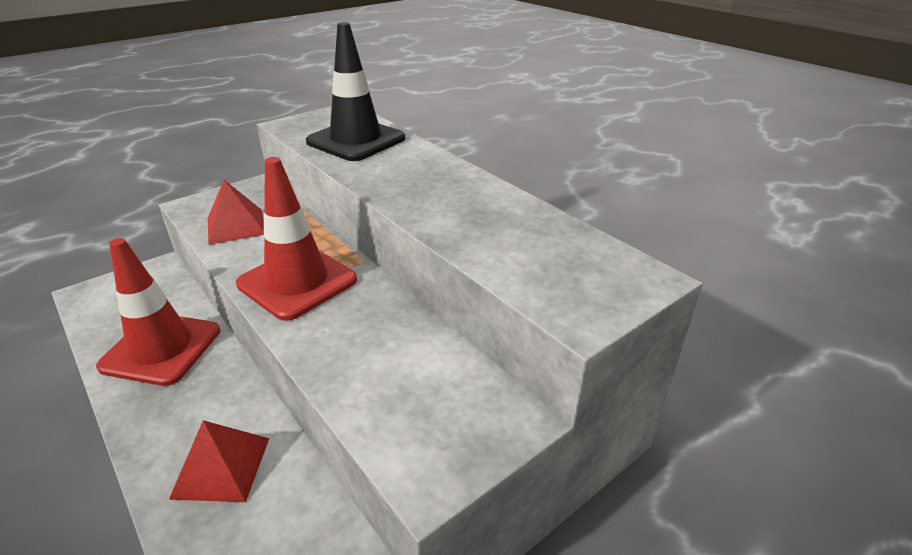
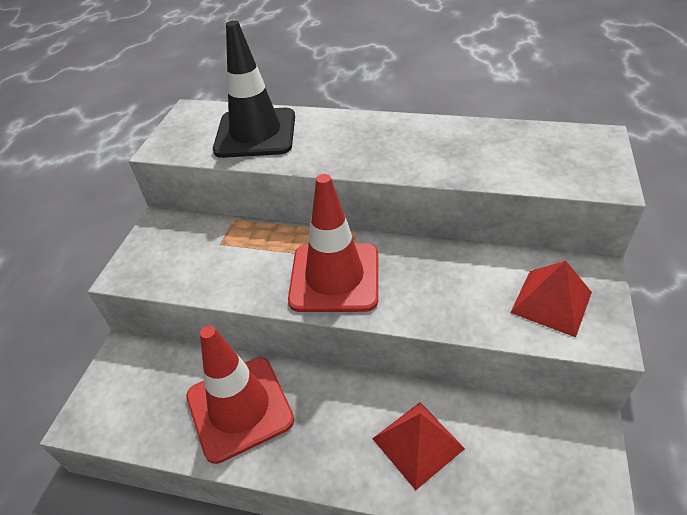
camera: 35 degrees left, 10 degrees up
(236, 226) = (205, 266): red pyramid -> red pyramid (551, 302)

